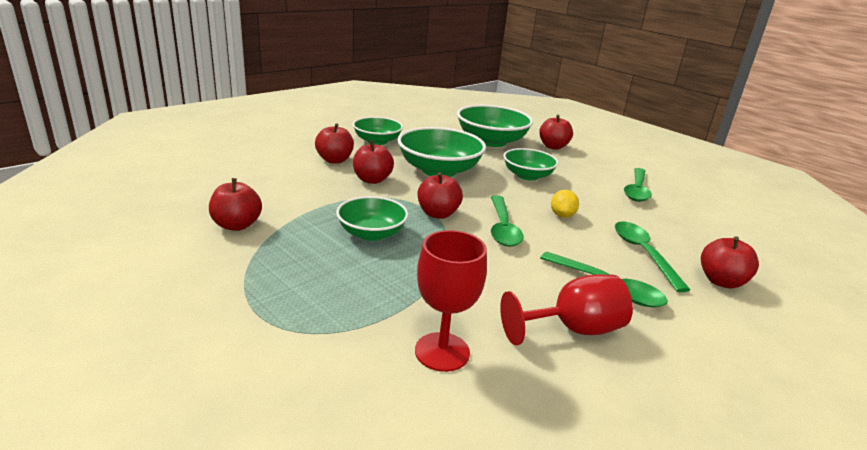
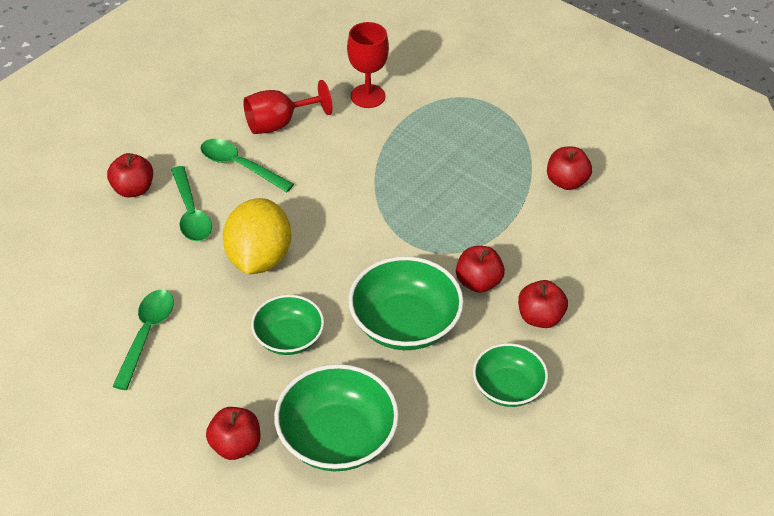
camera: 175 degrees right, 20 degrees up
(371, 233) = (447, 193): green bowl -> none
(438, 214) = (392, 234): red apple -> none
(502, 228) = (325, 224): green spoon -> none
(562, 215) = (259, 258): yellow lemon -> yellow lemon, size x2.24

